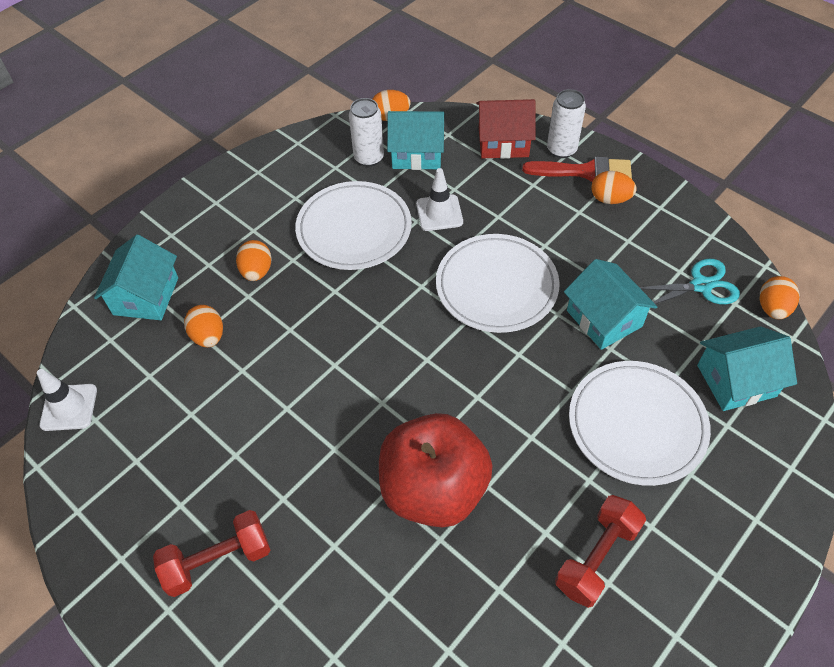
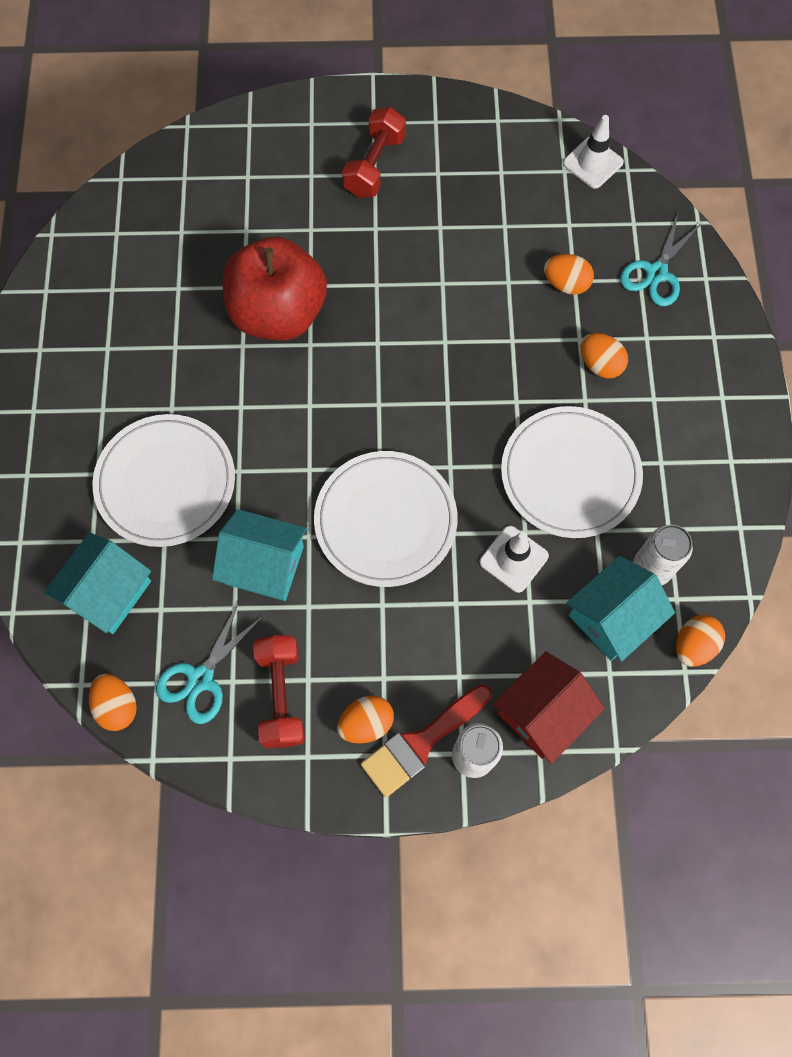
camera: 135 degrees right, 15 degrees up
(146, 296) = (656, 273): turquoise house -> turquoise scissors
(596, 557) = (127, 357): red dumbbell -> red dumbbell (281, 695)

